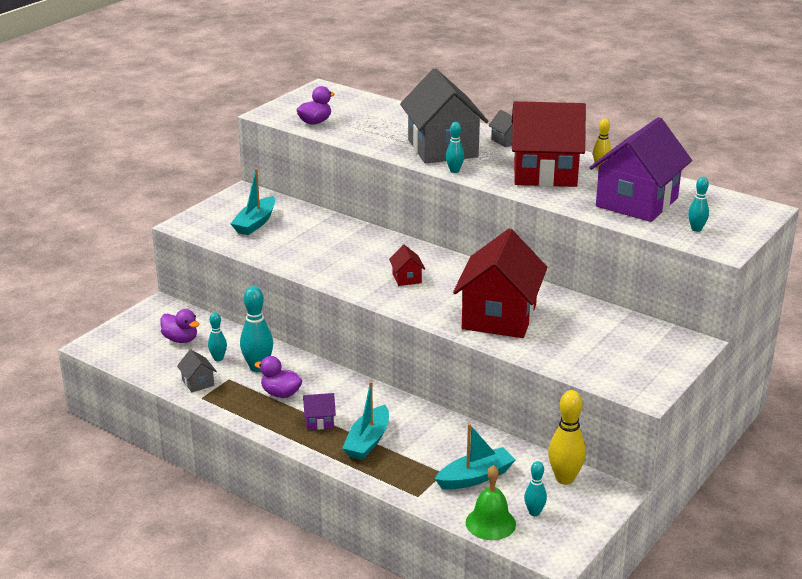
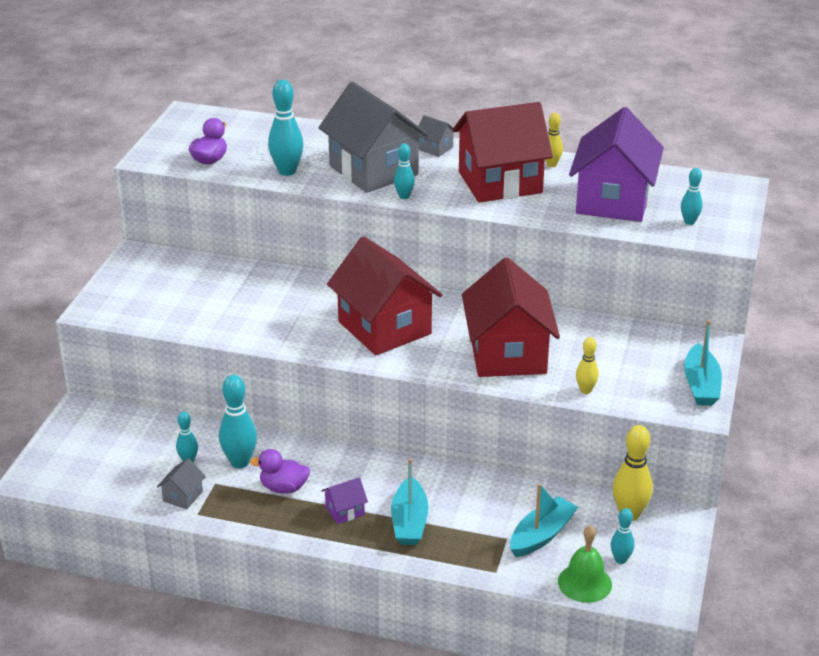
camera: 20 degrees left, 5 degrees up
(180, 339) = (131, 447): purple duck -> none
(198, 382) = (183, 496): grey house -> grey house turned 75 degrees clockwise
(255, 223) = (175, 292): turquoise boat -> turquoise boat (701, 385)
(371, 139) = (287, 171): none -> turquoise bowling pin
(407, 278) = (384, 328): red house -> red house, size x2.47
(550, 357) = (585, 390): none -> yellow bowling pin

